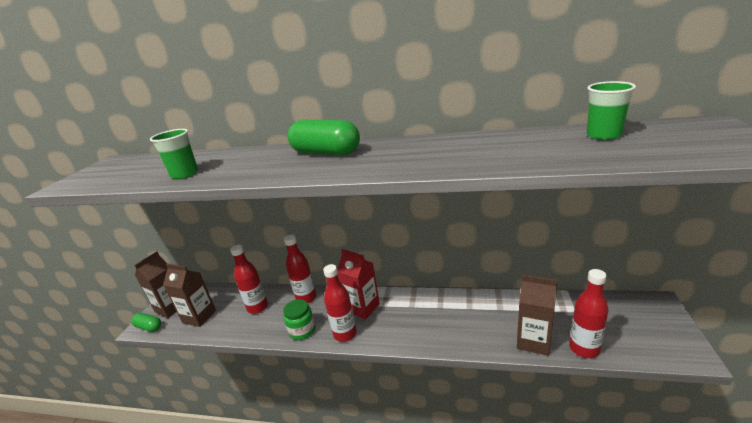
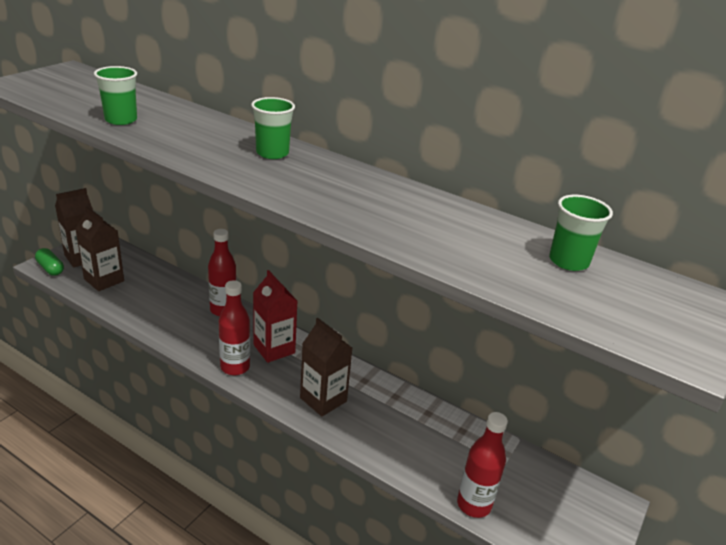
camera: 15 degrees right, 5 degrees up
(257, 307) = (167, 297): red bottle -> none
(302, 330) = (195, 343): green jar -> none
(326, 153) = (272, 153): green capsule -> green cup
(533, 341) = (426, 470): brown carton -> brown carton (323, 399)

